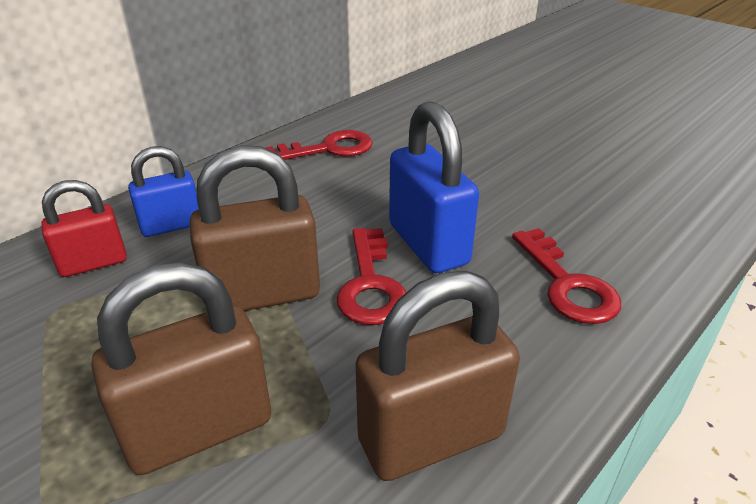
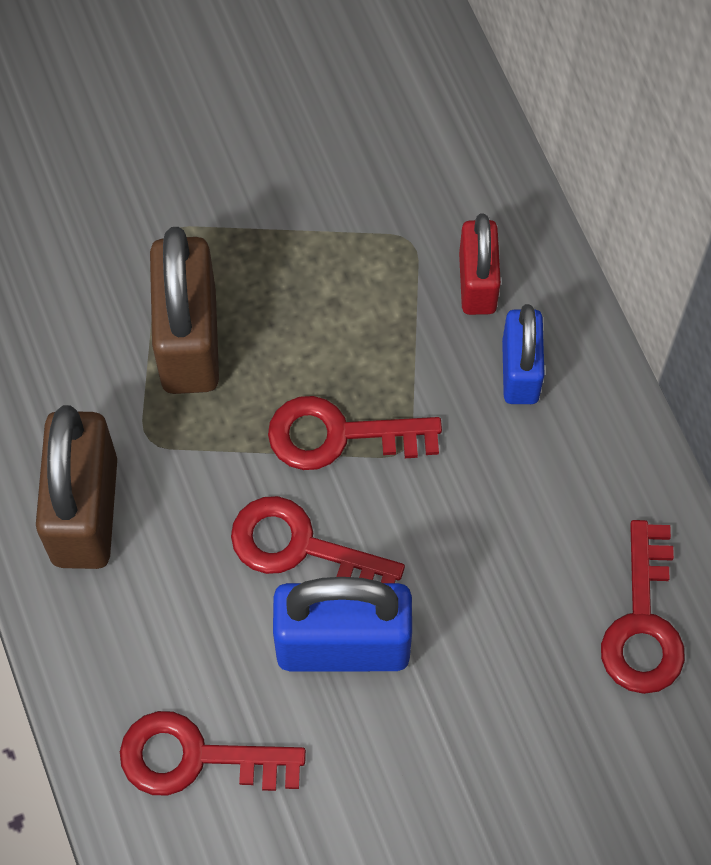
camera: 115 degrees right, 30 degrees up
(263, 294) = (339, 435): brown padlock -> red key

